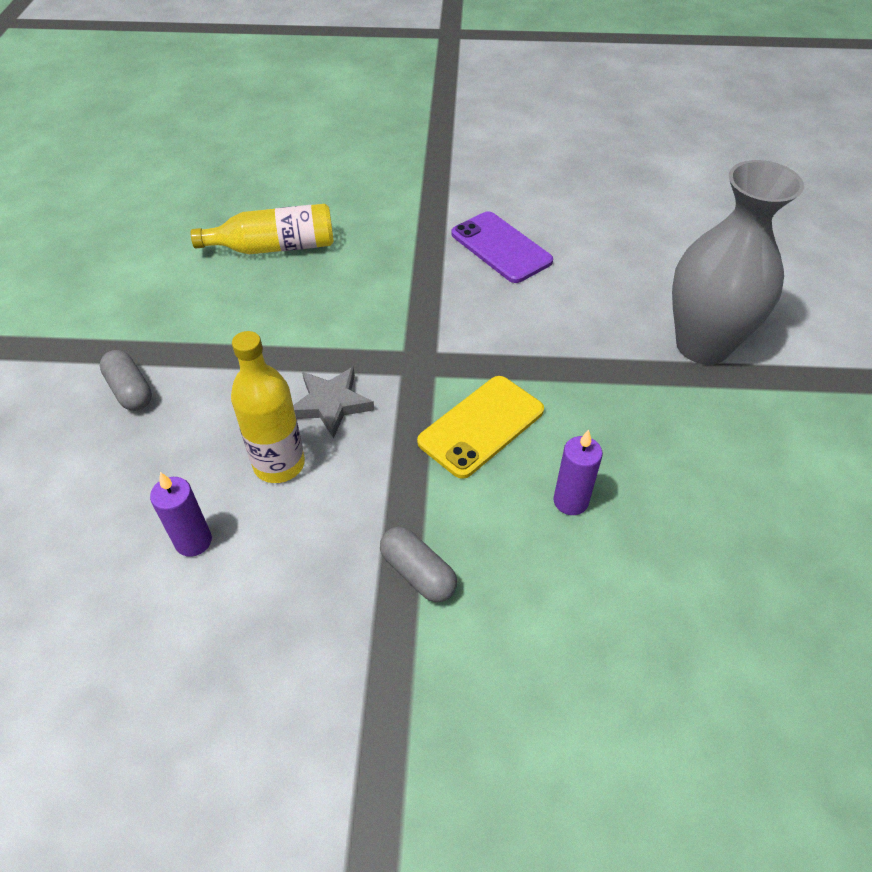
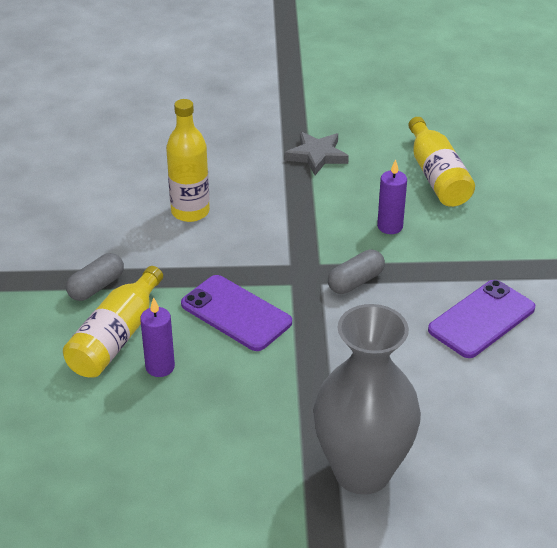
camera: 85 degrees right, 10 degrees down
(130, 390) = (254, 134): grey capsule -> grey capsule (355, 282)
(193, 541) = (124, 184): purple candle -> purple candle (390, 226)
(331, 404) = (252, 229): grey star -> grey star (317, 156)
(481, 426) = (236, 313): yellow phone -> purple phone
(518, 548) = (116, 337): none -> yellow bottle

